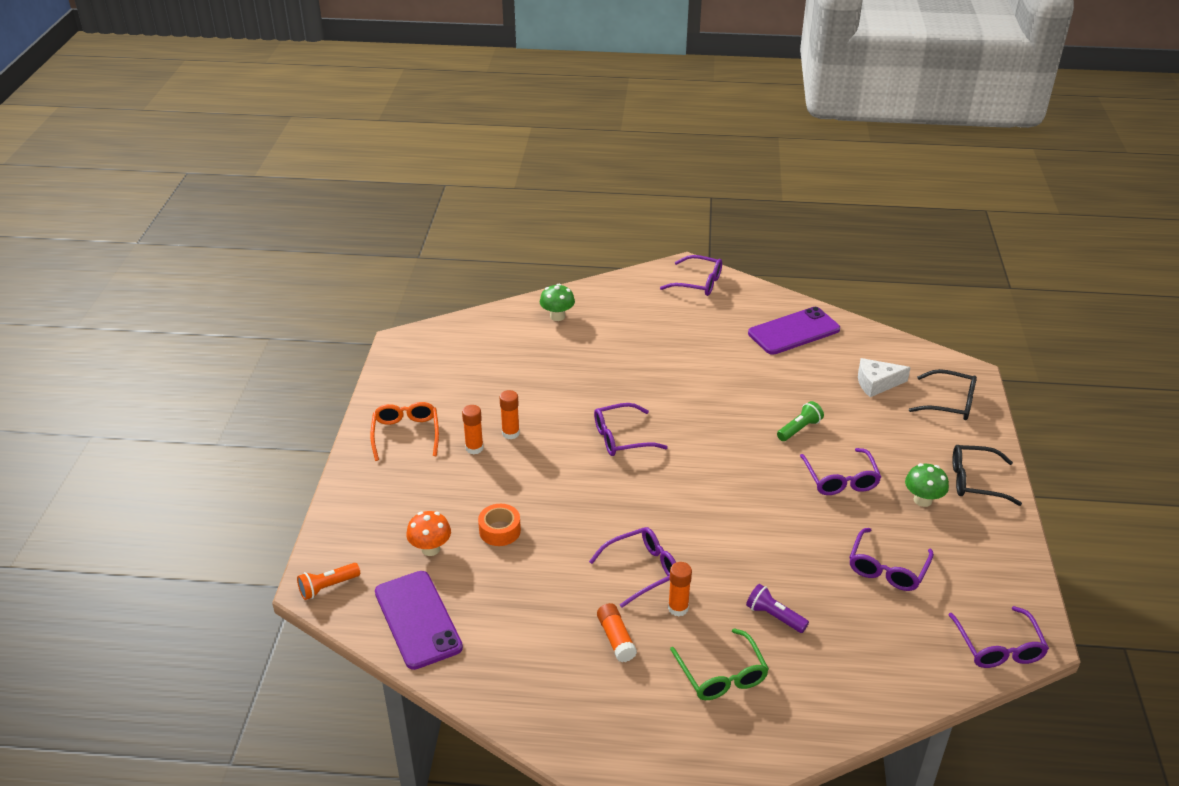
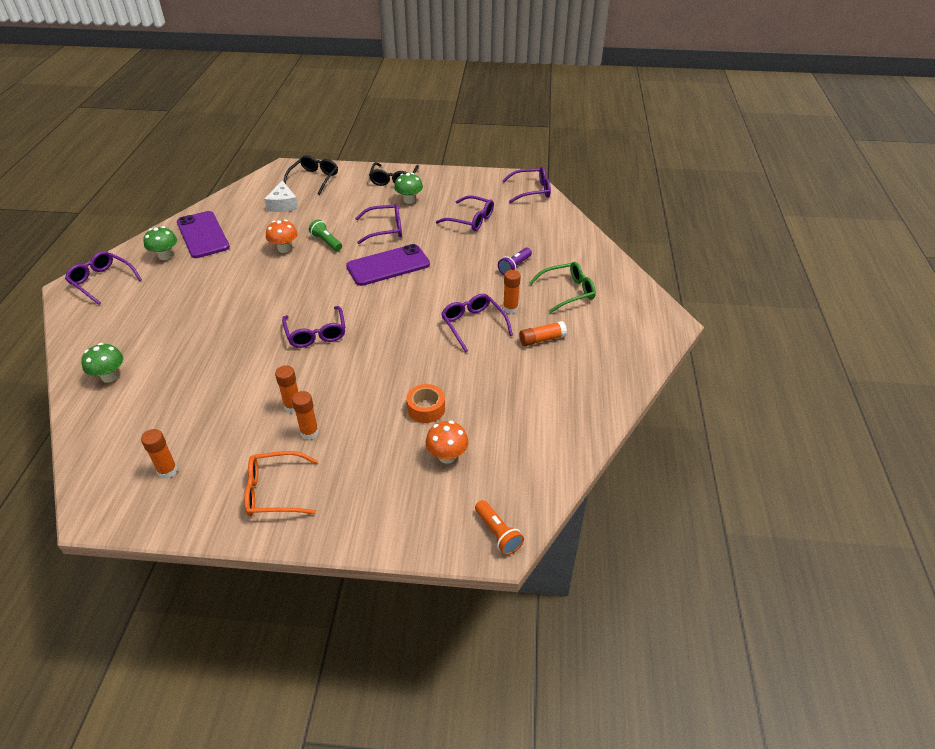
camera: 90 degrees left, 5 degrees up
(418, 619) = (533, 458): purple phone -> purple phone (388, 265)
(439, 370) = (167, 471): none -> orange glue stick
(697, 283) = (102, 281): purple glasses -> purple glasses turned 75 degrees counterclockwise
(748, 313) = (165, 256): none -> green mushroom
(778, 396) = (284, 249): none -> orange mushroom

